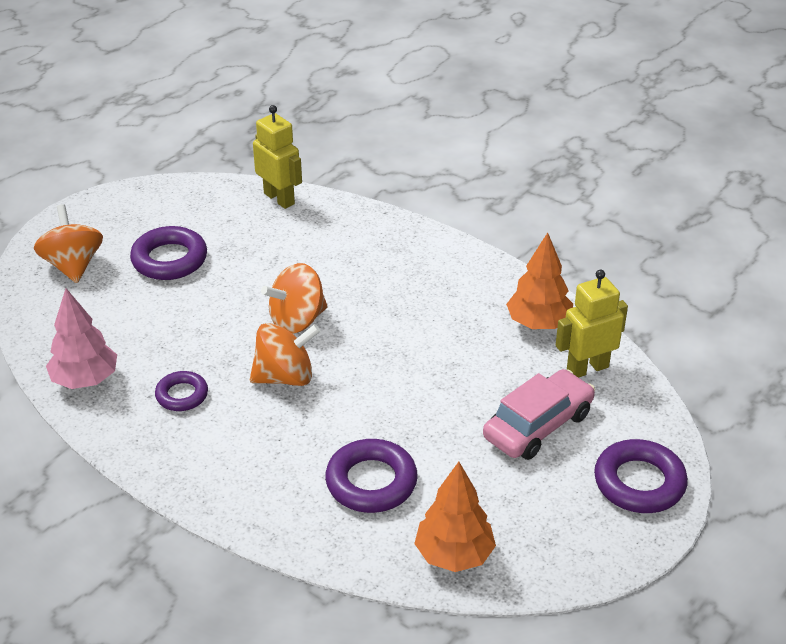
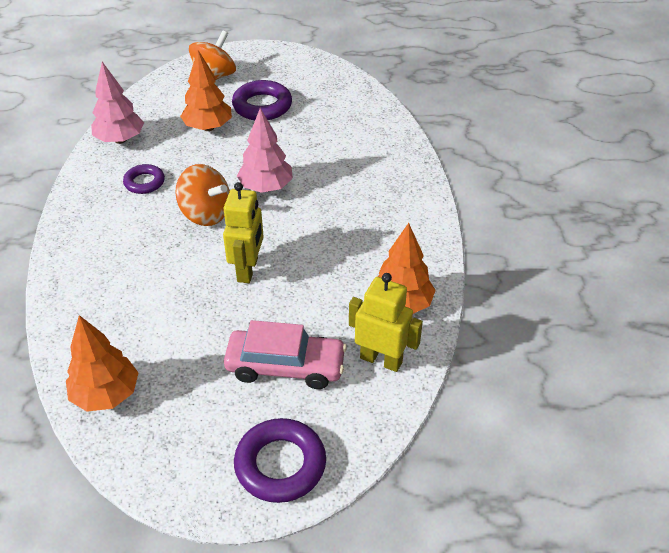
camera: 50 degrees right, 5 degrees up
(153, 311) = (208, 127): none -> orange tree
(279, 198) = (377, 111): yellow robot -> yellow robot (248, 270)
(297, 320) = (266, 187): orange spinning top -> pink tree
(371, 482) = (142, 311): purple ring -> none

